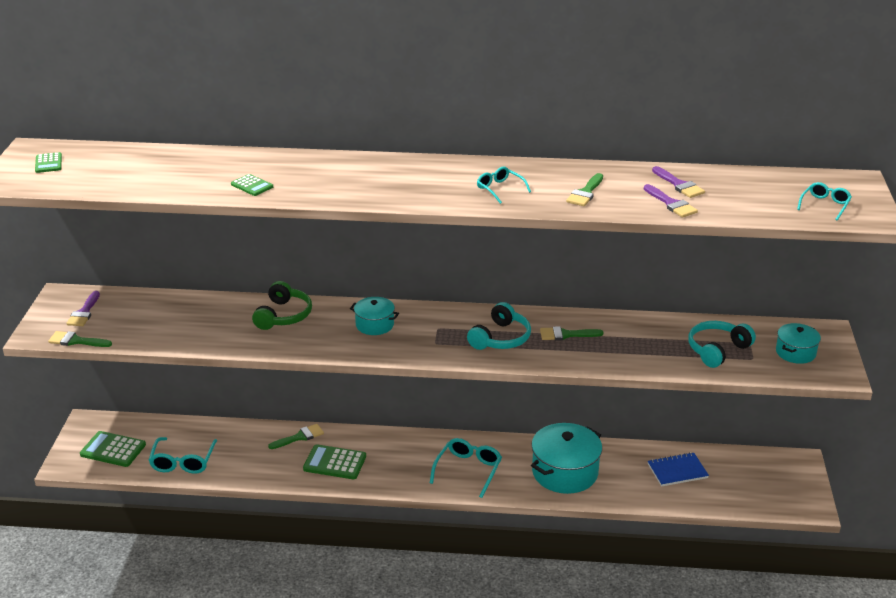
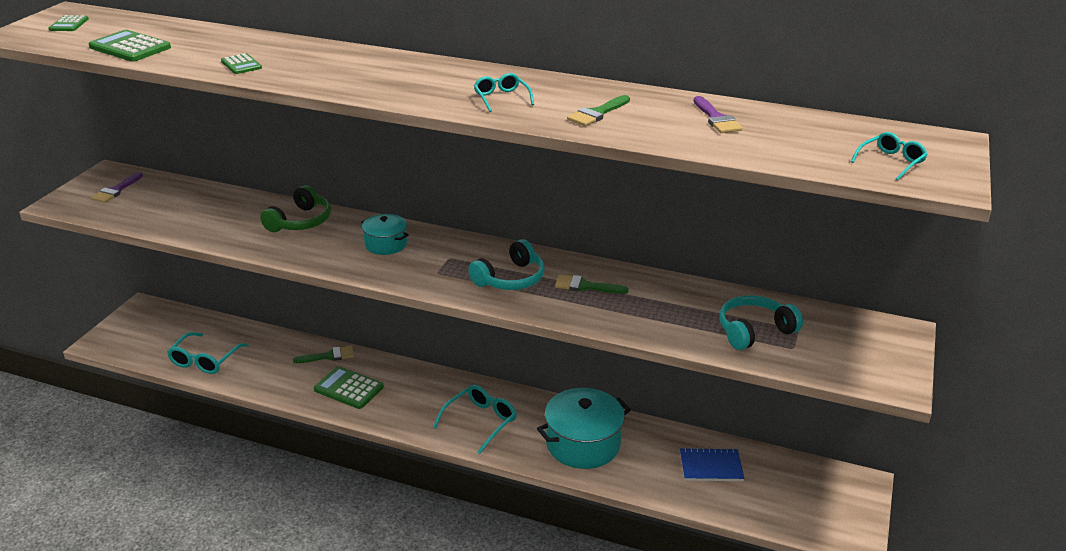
camera: 15 degrees right, 0 degrees up
(76, 341) = (88, 215): green brush -> none
(113, 450) = (149, 337): green calculator -> green calculator (130, 47)
(671, 204) = (693, 136): purple brush -> none
(795, 352) = (850, 349): turquoise pot -> none

